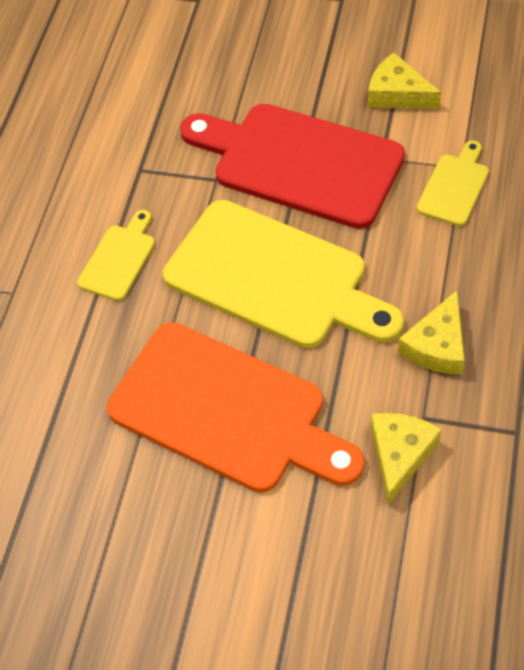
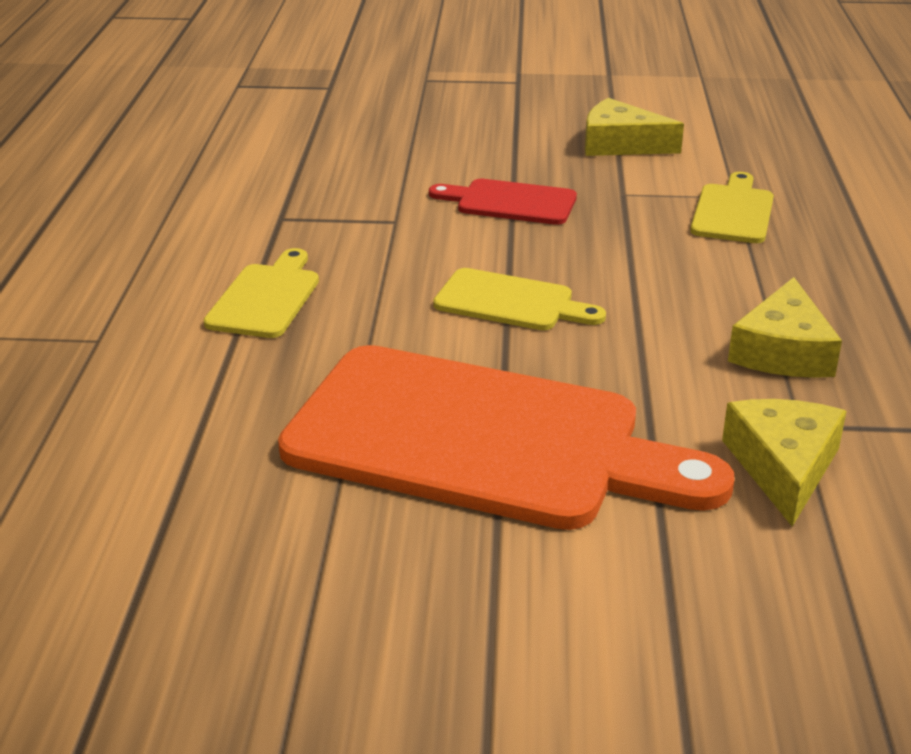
camera: 15 degrees left, 25 degrees down
(274, 277) = (510, 302): yellow cutting board -> yellow cutting board, size x0.46
(299, 163) = (510, 202): red cutting board -> red cutting board, size x0.46

